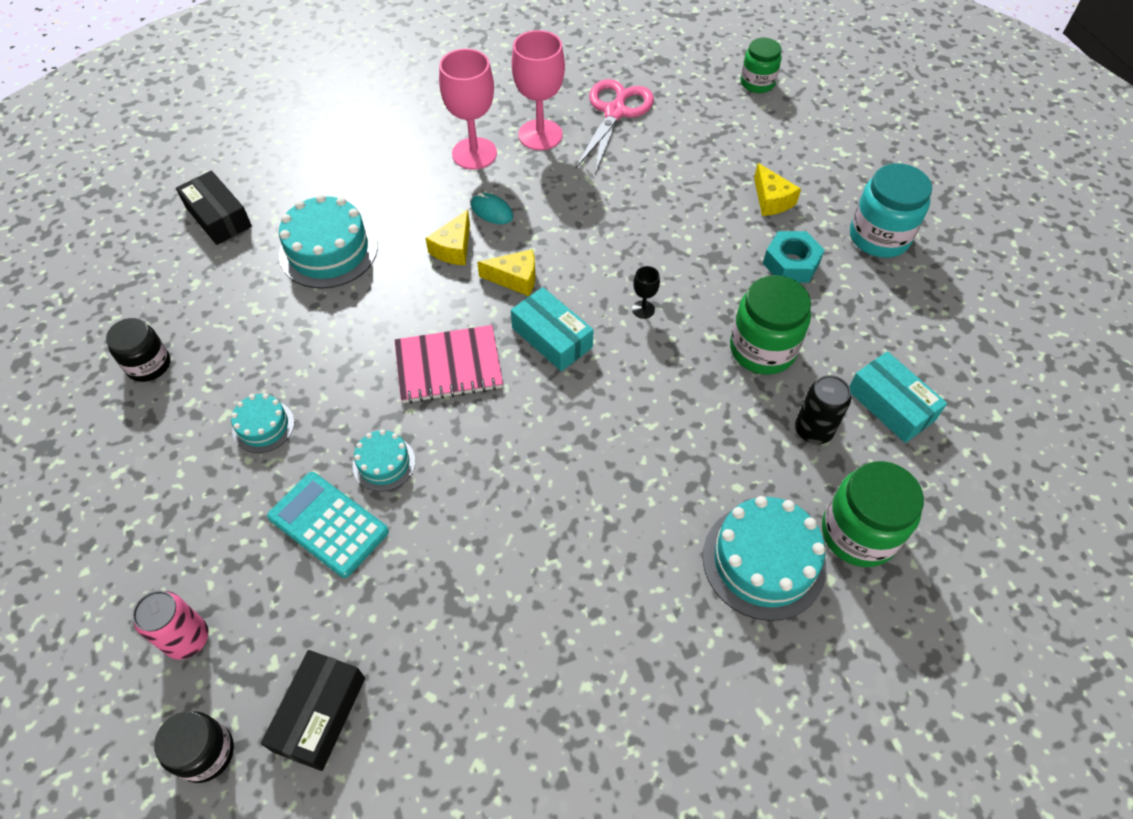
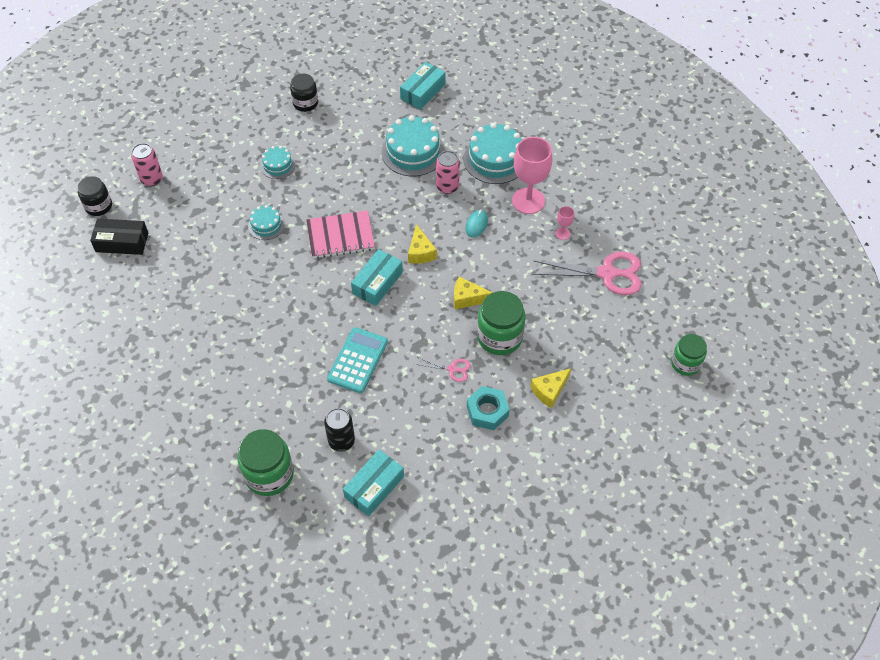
camera: 75 degrees right, 0 degrees up
(218, 217) = (423, 92): black box -> turquoise box
(328, 524) = (223, 213): turquoise calculator -> turquoise calculator (357, 360)
(412, 227) = (447, 186): none -> pink can
(448, 366) = (340, 236): pink notebook -> pink notebook turned 75 degrees counterclockwise
(453, 248) = (436, 213): yellow cheese -> yellow cheese (467, 298)
(540, 135) = (562, 233): pink goblet -> pink goblet, size x0.44
(643, 309) = (416, 328): black goblet -> none
(719, 284) = (452, 369): none -> pink scissors
(762, 349) = (401, 403): green jar -> green jar (499, 337)
(763, 561) = (240, 424): turquoise cake -> turquoise cake (495, 159)
(879, 237) = (535, 469): turquoise jar -> none

